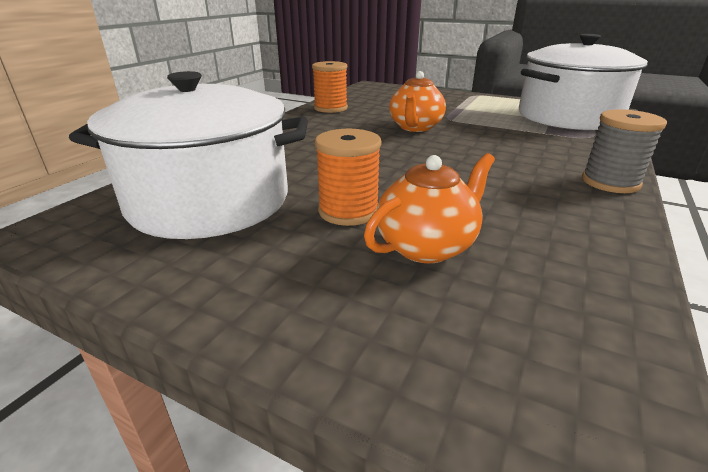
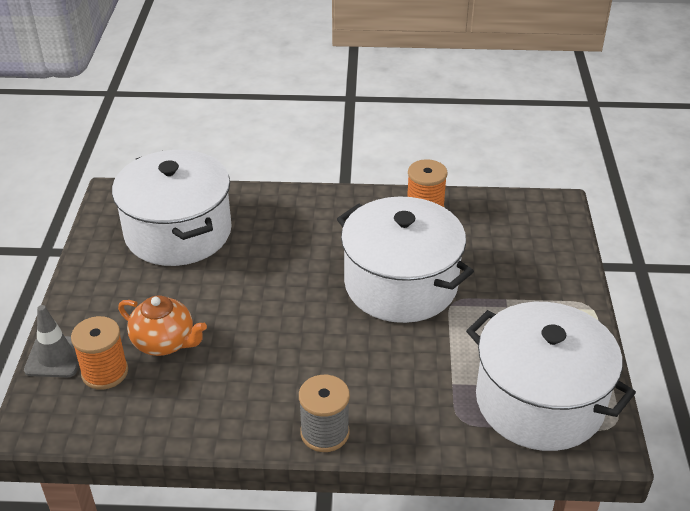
camera: 65 degrees right, 10 degrees up
(348, 211) = (194, 296): orange spool -> orange spool (105, 372)
(400, 376) = (55, 357): none -> grey traffic cone
(415, 127) = (401, 284): orange teapot -> white pot

